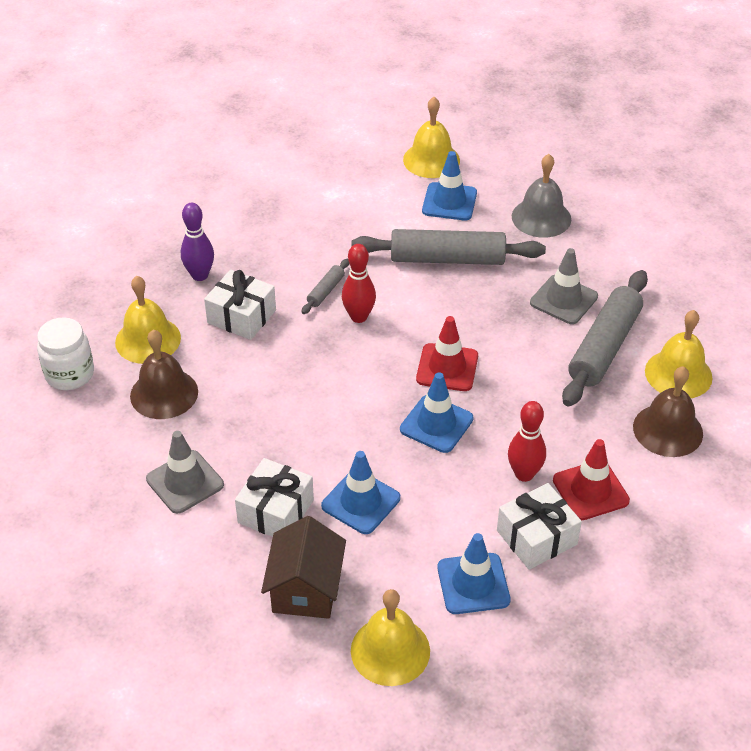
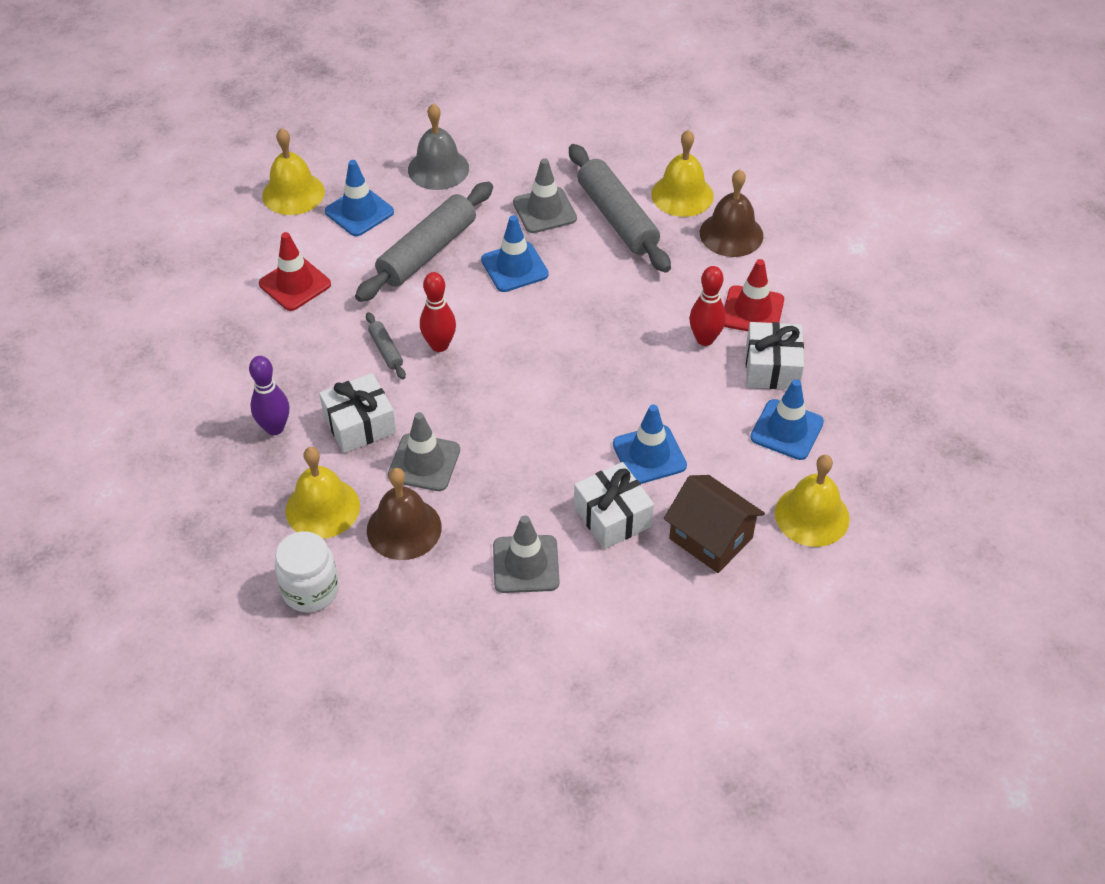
camera: 55 degrees left, 5 degrees up
(235, 371) = (424, 462): none -> grey traffic cone
(436, 424) = (607, 362): blue traffic cone -> blue traffic cone (514, 267)
(447, 368) = (552, 321): red traffic cone -> red traffic cone (295, 284)

